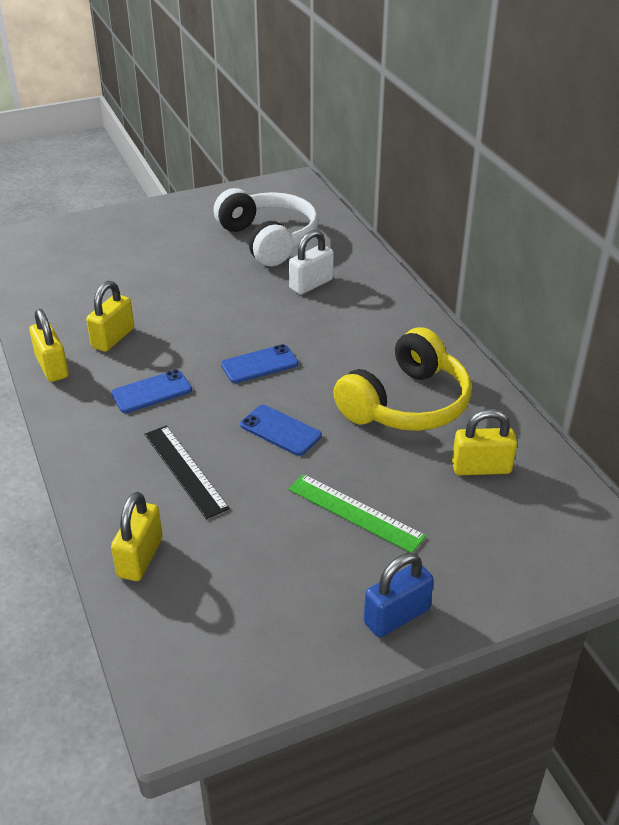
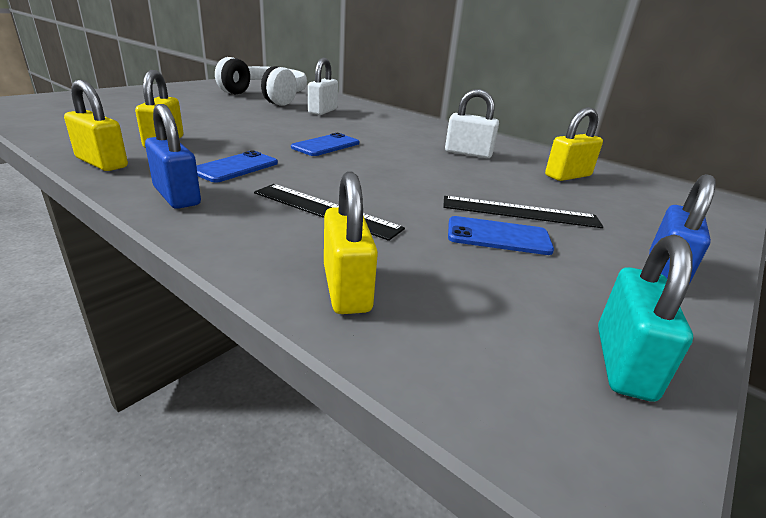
camera: 30 degrees left, 10 degrees down
(86, 427) = (177, 196): none -> blue padlock
(259, 668) = (623, 362): none -> turquoise padlock
(280, 430) = (389, 175): blue phone -> blue phone (498, 236)
(355, 512) = (520, 212): green ruler -> black ruler
(406, 404) = (468, 153): yellow headphones -> white padlock

